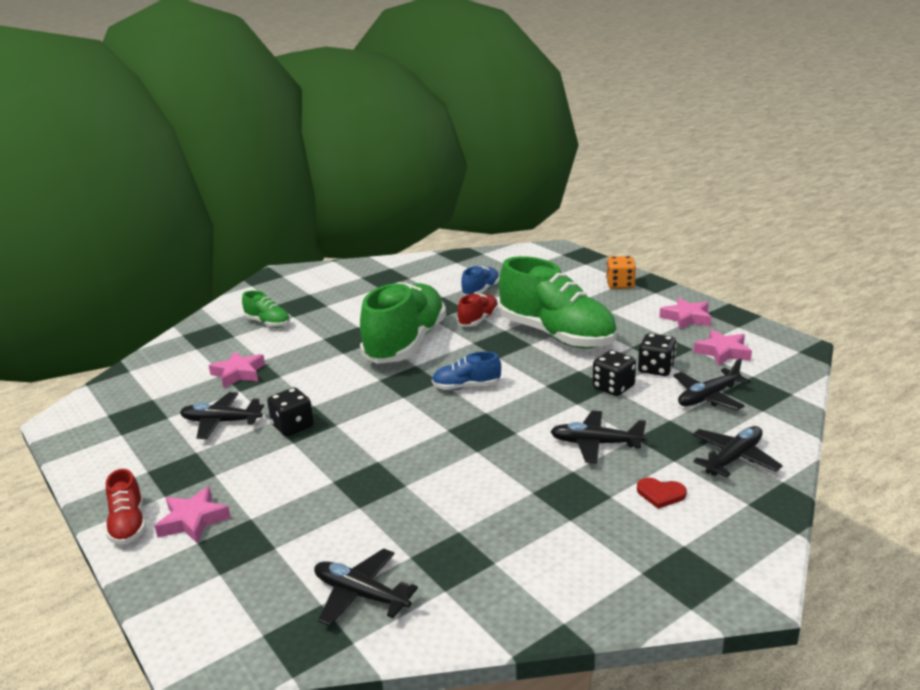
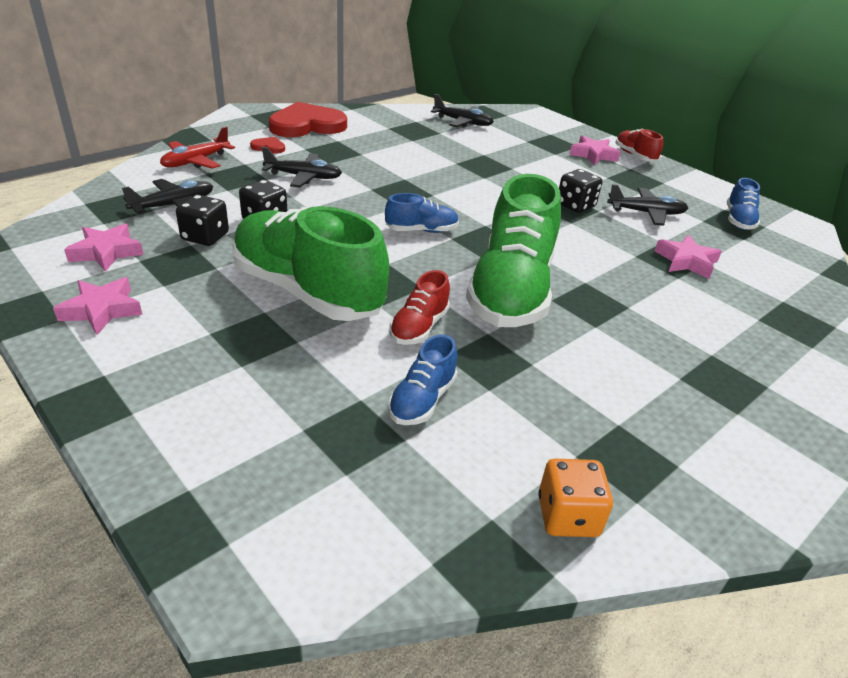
camera: 170 degrees right, 10 degrees up
(127, 420) = (738, 220): none -> blue shoe
(268, 323) = (736, 341): green shoe -> none
(620, 284) = (154, 402): orange dice -> orange dice (568, 516)
(627, 555) = (307, 125): none -> red heart
(734, 458) = (196, 161): black plane -> red plane

